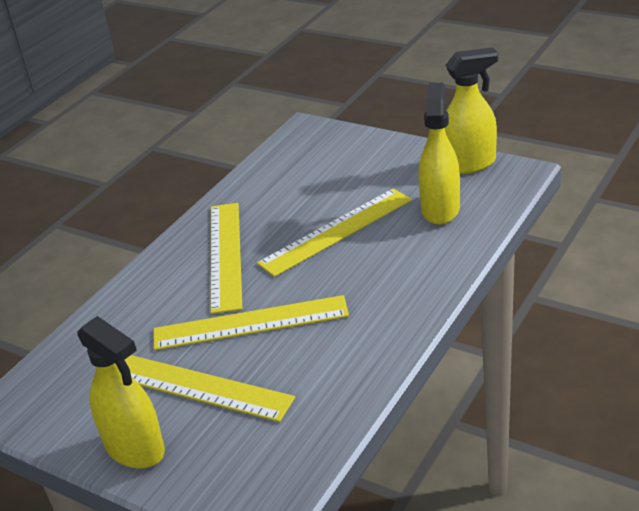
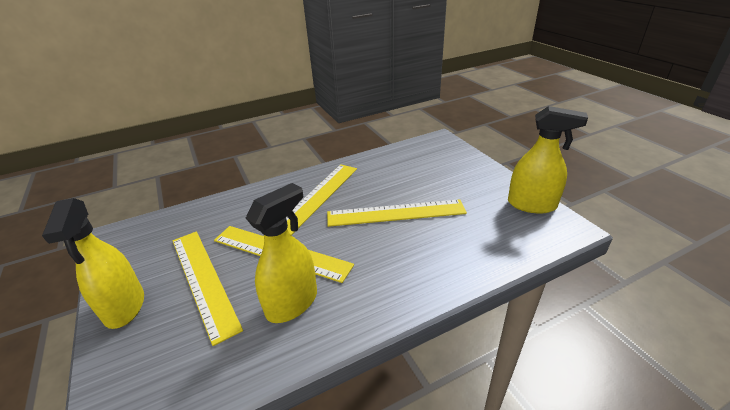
camera: 30 degrees right, 0 degrees up
(440, 209) = (482, 230): yellow spray bottle -> yellow spray bottle (292, 303)

